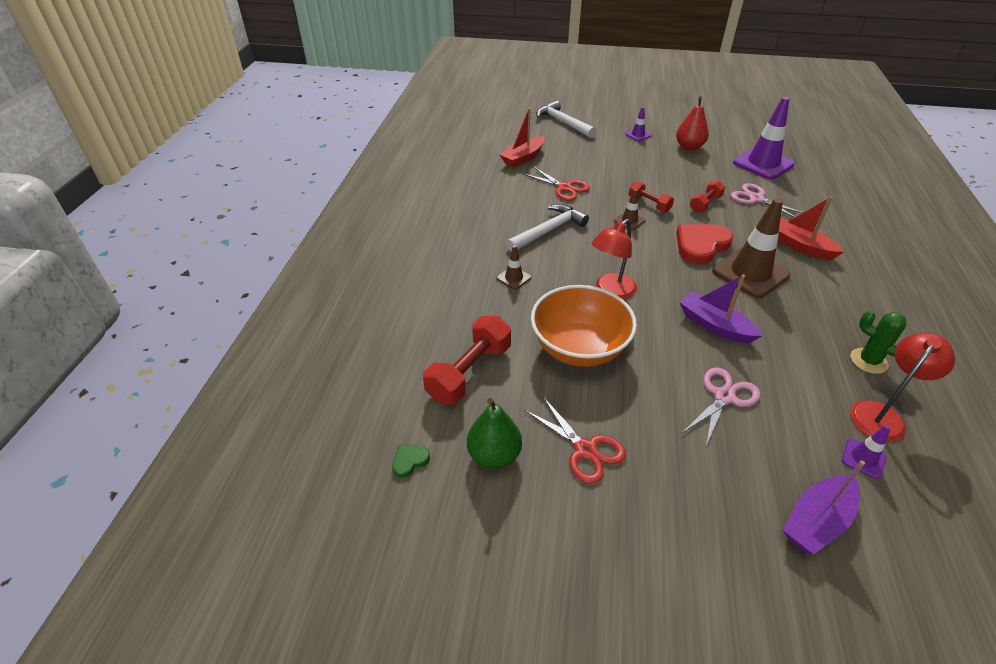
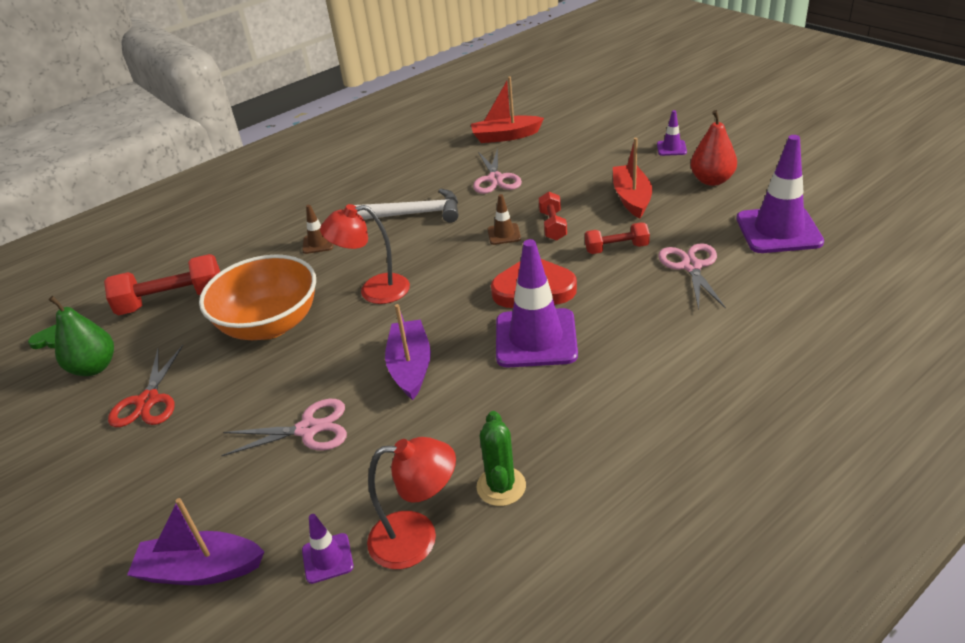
camera: 45 degrees right, 5 degrees down
(563, 122) = (608, 111): white hammer -> none
(564, 188) = (495, 179): red scissors -> pink scissors
(750, 273) = (536, 338): brown traffic cone -> purple traffic cone
(800, 246) = (648, 338): red boat -> red boat (631, 198)

